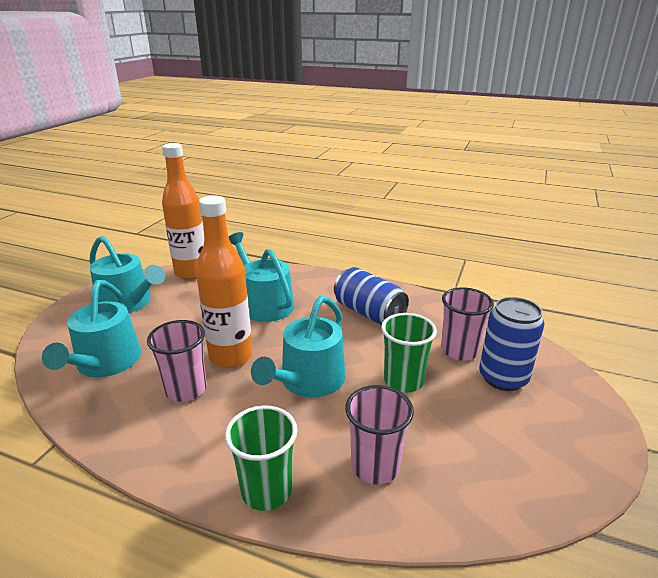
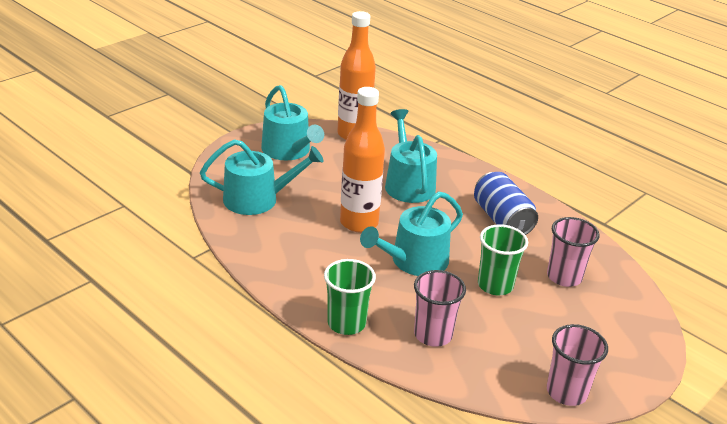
camera: 20 degrees right, 5 degrees up
(105, 363) = (257, 199): turquoise watering can -> turquoise watering can turned 120 degrees counterclockwise
(186, 389) = (313, 238): pink cup -> pink cup (566, 392)
(503, 378) = (586, 310): blue can -> none

